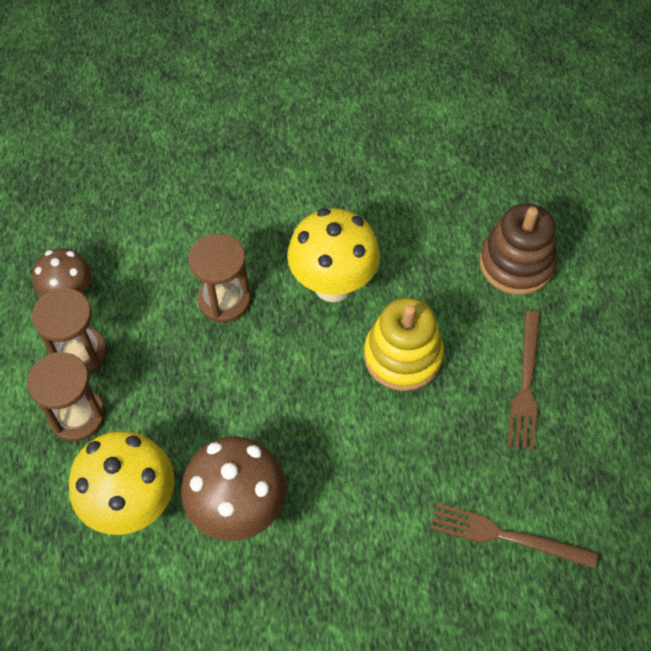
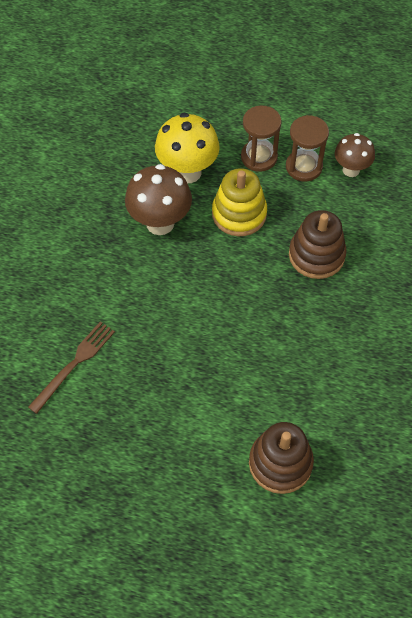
camera: 110 degrees right, 0 degrees up
(224, 300) = (316, 255): brown hourglass -> brown stacking toy
(333, 285) = (305, 326): yellow mushroom -> none
(402, 356) = (229, 351): yellow stacking toy -> yellow stacking toy (239, 214)
(525, 384) = (175, 424): brown fork -> none

